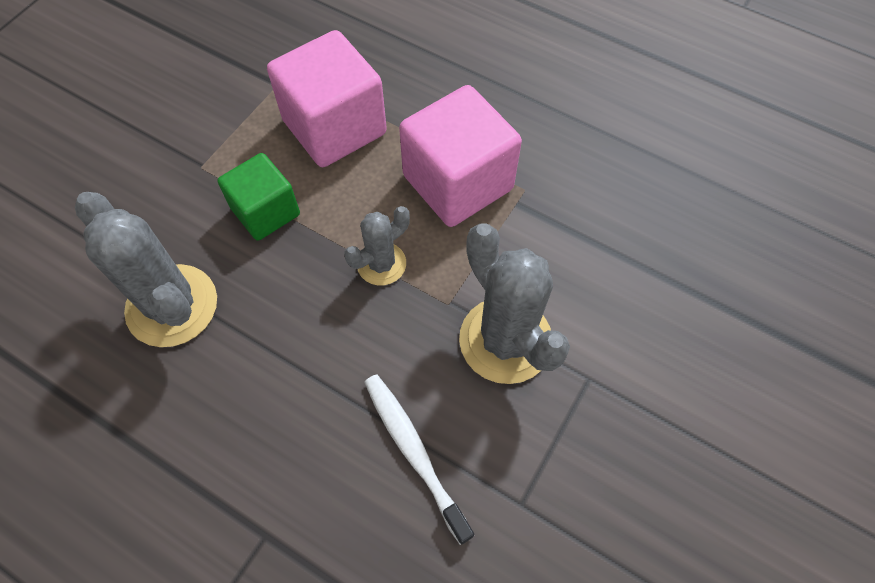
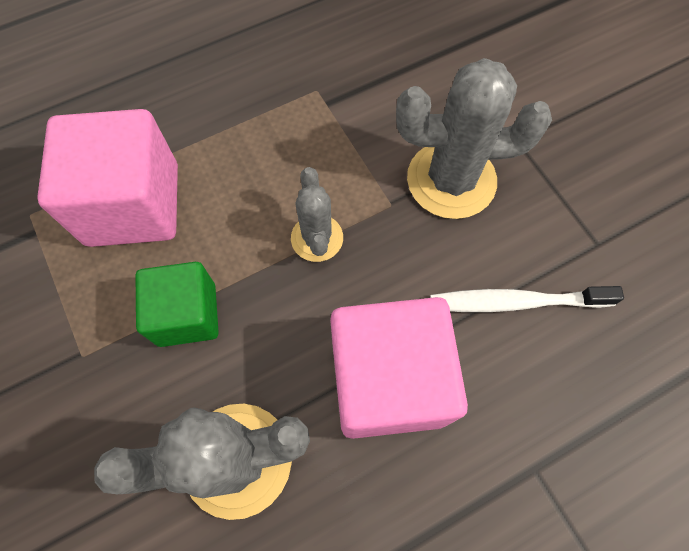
camera: 60 degrees left, 5 degrees up
(457, 182) = (274, 135): pink cube -> pink cube (388, 380)

